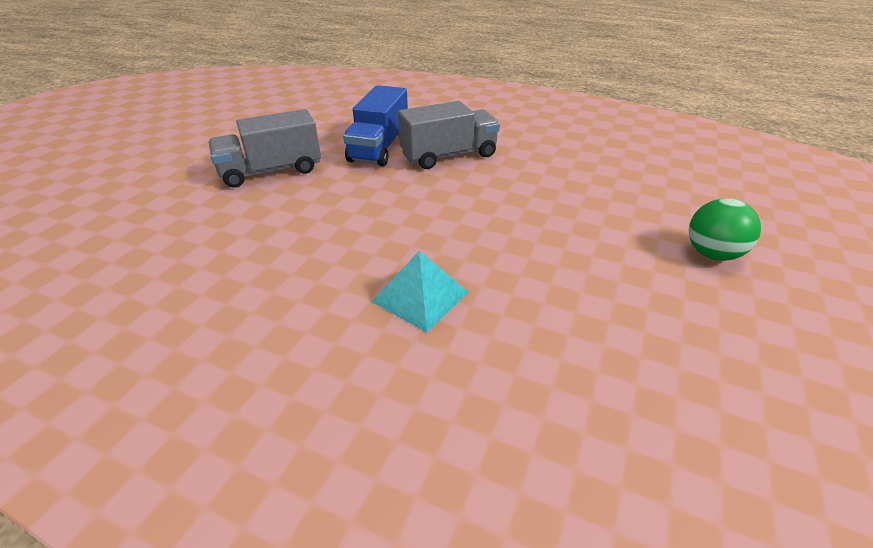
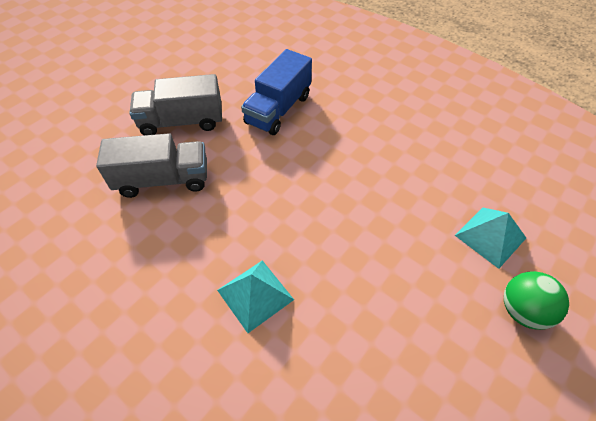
camera: 15 degrees right, 15 degrees up
(448, 155) = (335, 131): grey truck -> grey truck (163, 180)
(647, 206) = (490, 236): none -> turquoise pyramid

